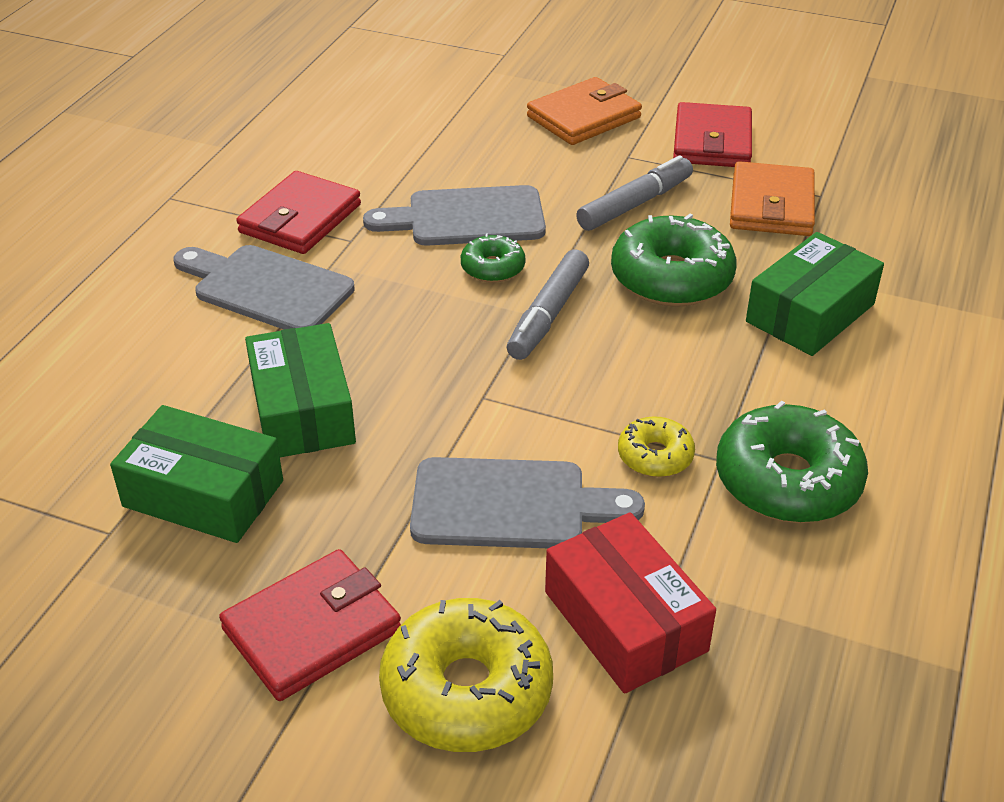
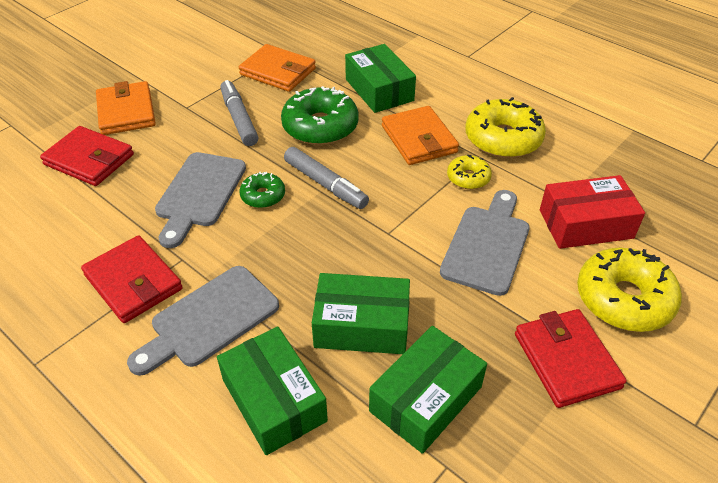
camera: 70 degrees left, 5 degrees up
(168, 368) = (274, 400): none -> green box
(712, 141) = (199, 72): red wallet -> red wallet (89, 159)
(714, 383) = (419, 139): none -> orange wallet
(787, 481) = (503, 139): green donut -> yellow donut

